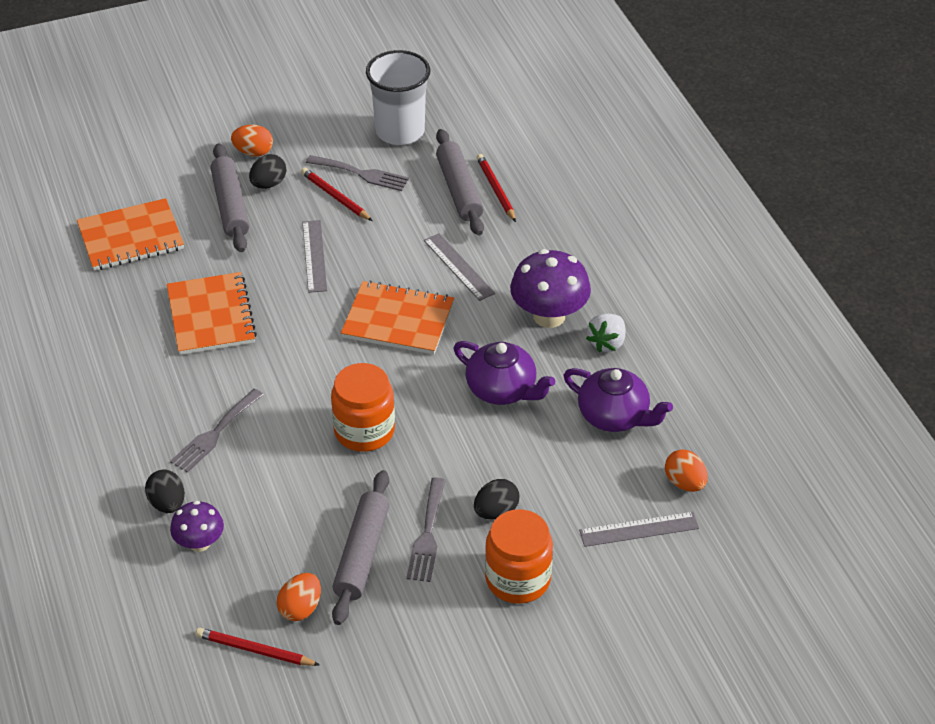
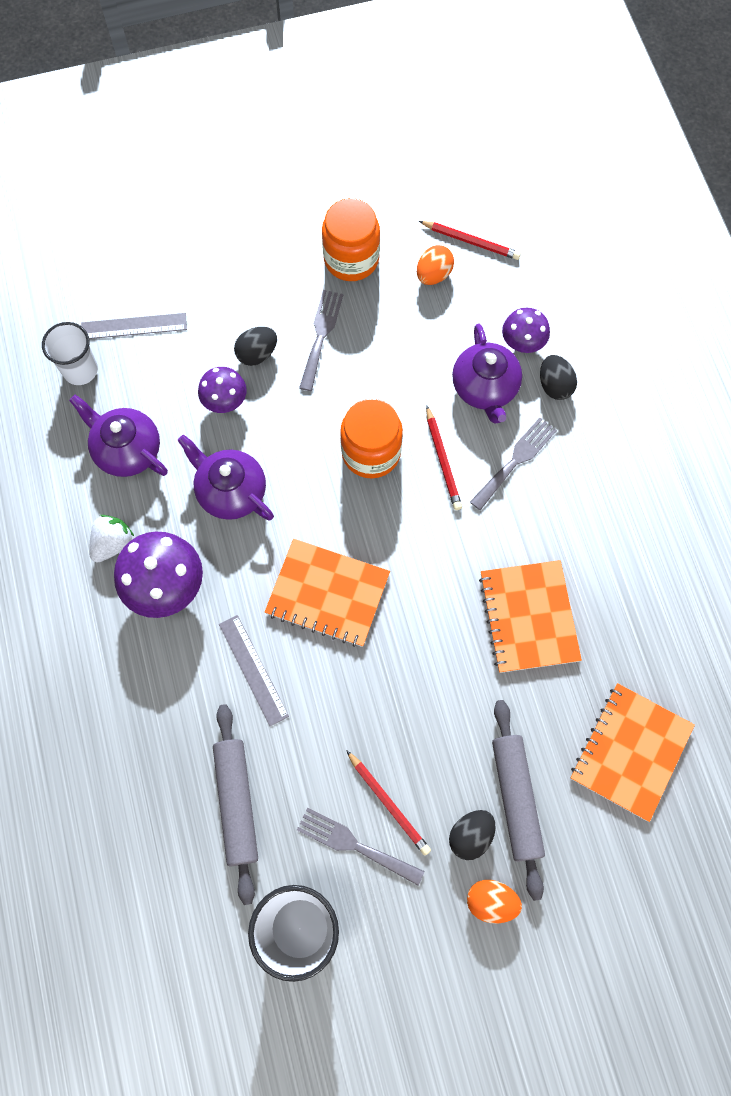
camera: 175 degrees left, 25 degrees up
(131, 237) = (630, 752): orange notebook -> orange notebook turned 45 degrees counterclockwise
(244, 496) = (485, 388): none -> purple teapot
(314, 256) = (415, 701): grey ruler -> none
(362, 554) = (379, 321): grey rolling pin -> none
(496, 189) = (192, 800): red pencil -> red pencil (443, 460)
(518, 579) = (248, 287): orange jar -> orange jar (351, 259)
(522, 465) = (225, 401): none -> purple mushroom
(685, 483) = (80, 370): orange egg -> white cup

